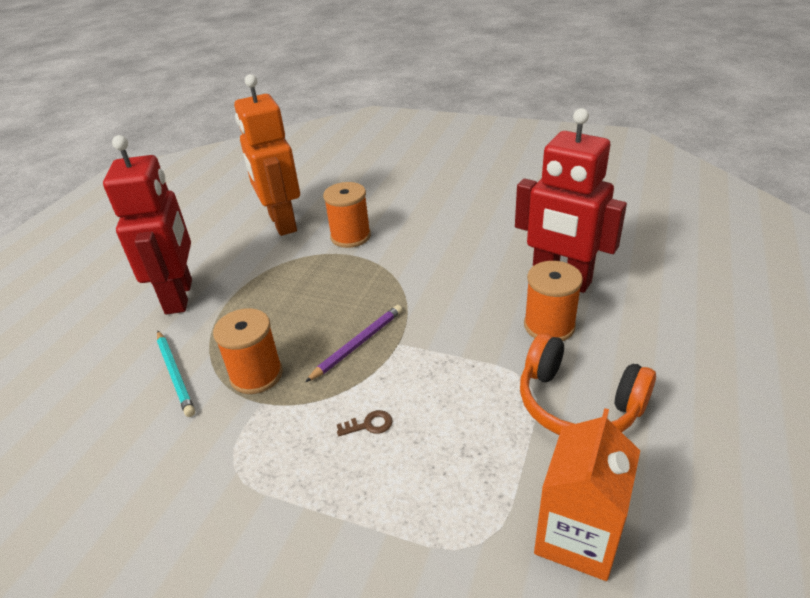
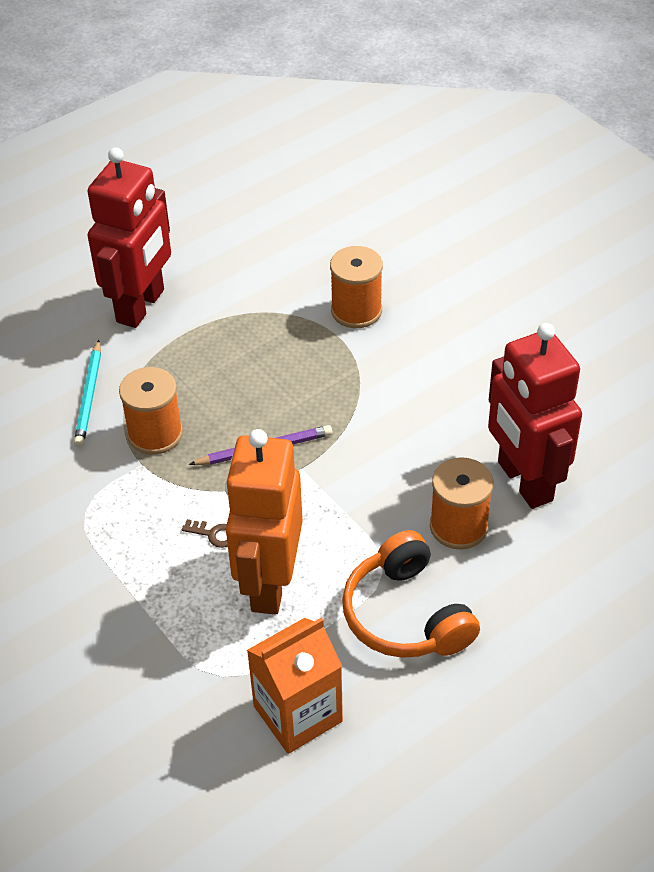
camera: 30 degrees right, 10 degrees up
(282, 223) = (299, 254): orange robot -> orange robot (269, 583)

